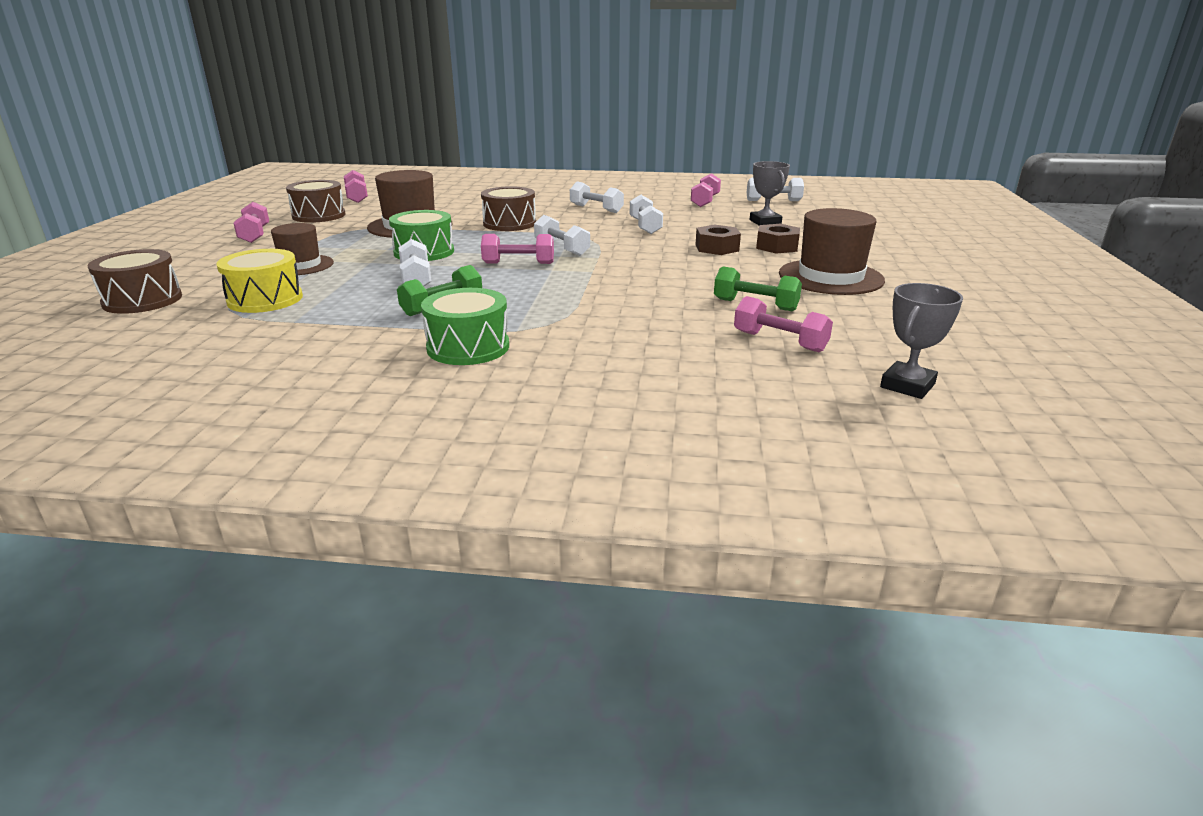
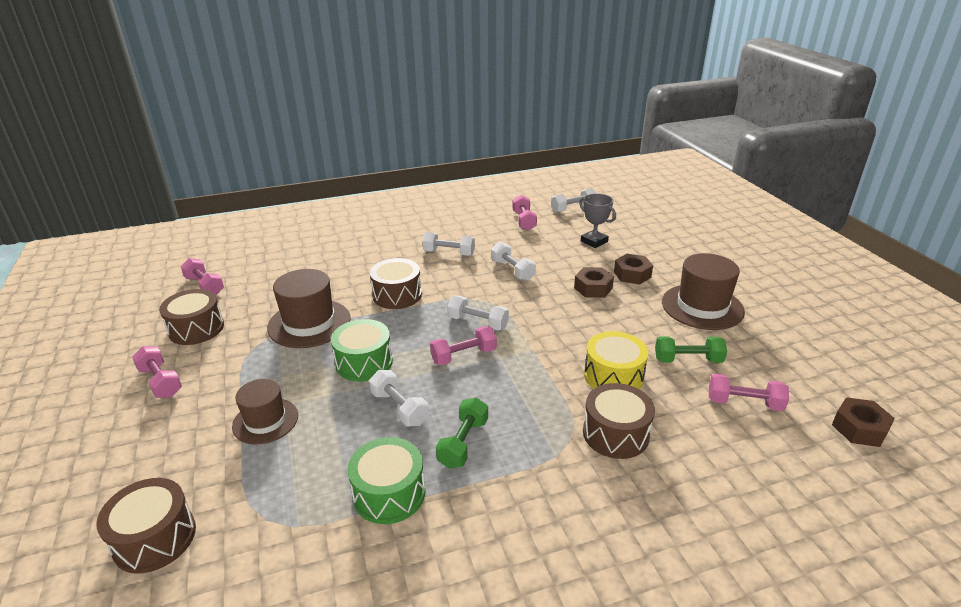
camera: 25 degrees left, 5 degrees up
(265, 299) = (288, 490): yellow drum -> yellow drum (613, 376)
(468, 347) = (542, 496): green drum -> green drum (389, 493)
(598, 330) = (615, 434): none -> brown drum
(907, 385) = (859, 428): grey trophy -> brown nut

